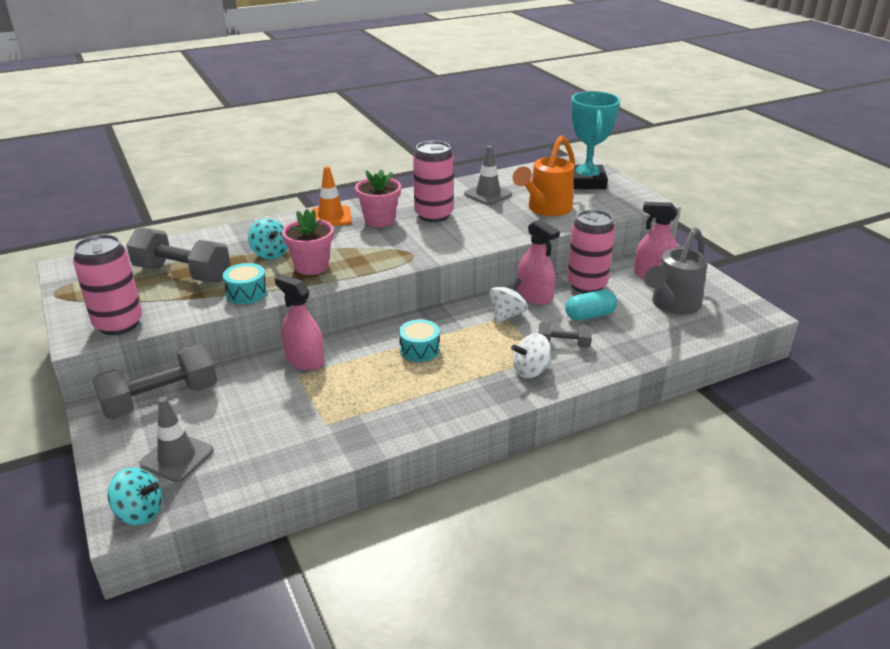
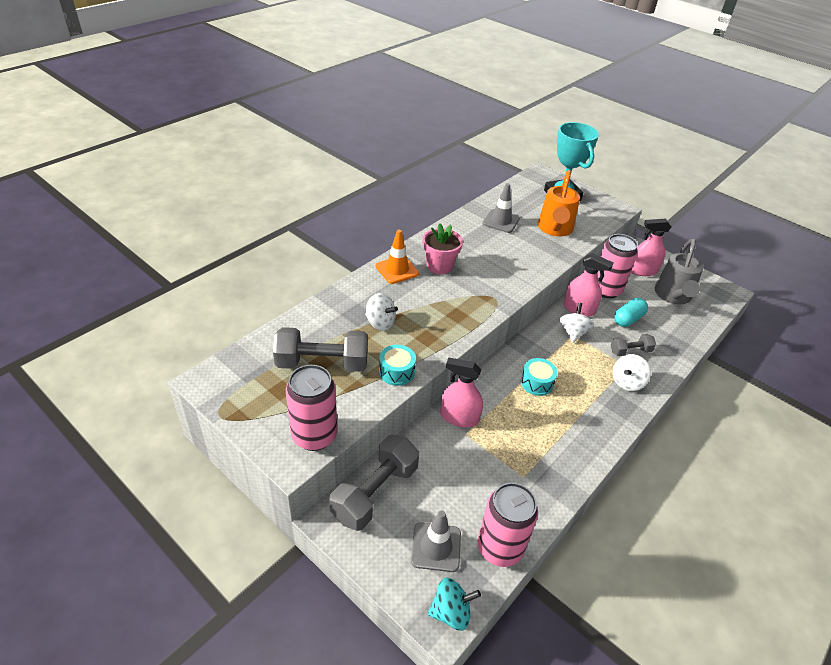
camera: 25 degrees left, 10 degrees up
(270, 254) = (380, 323): turquoise spinning top -> white spinning top
(311, 266) = (426, 329): pink flower pot -> none
(433, 215) = (477, 252): pink can -> pink can (499, 548)

